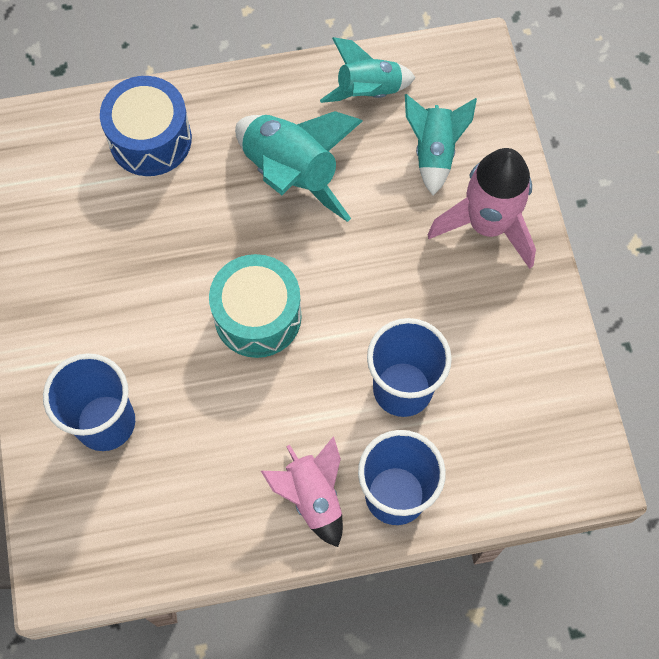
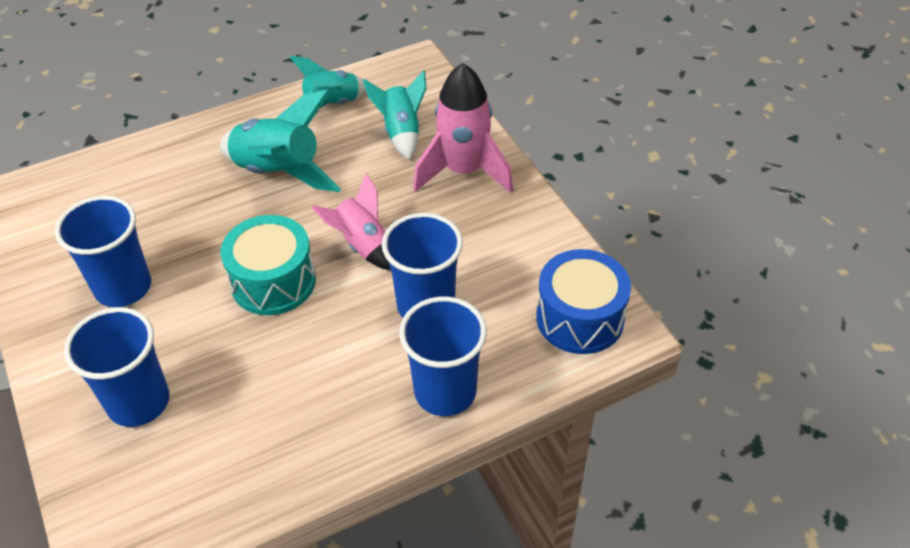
camera: 15 degrees left, 20 degrees down
(110, 282) = (123, 287): none -> blue cup
(150, 139) = (143, 175): blue drum -> blue drum (580, 318)
(312, 497) = (364, 414): pink rocket -> pink rocket (362, 245)

